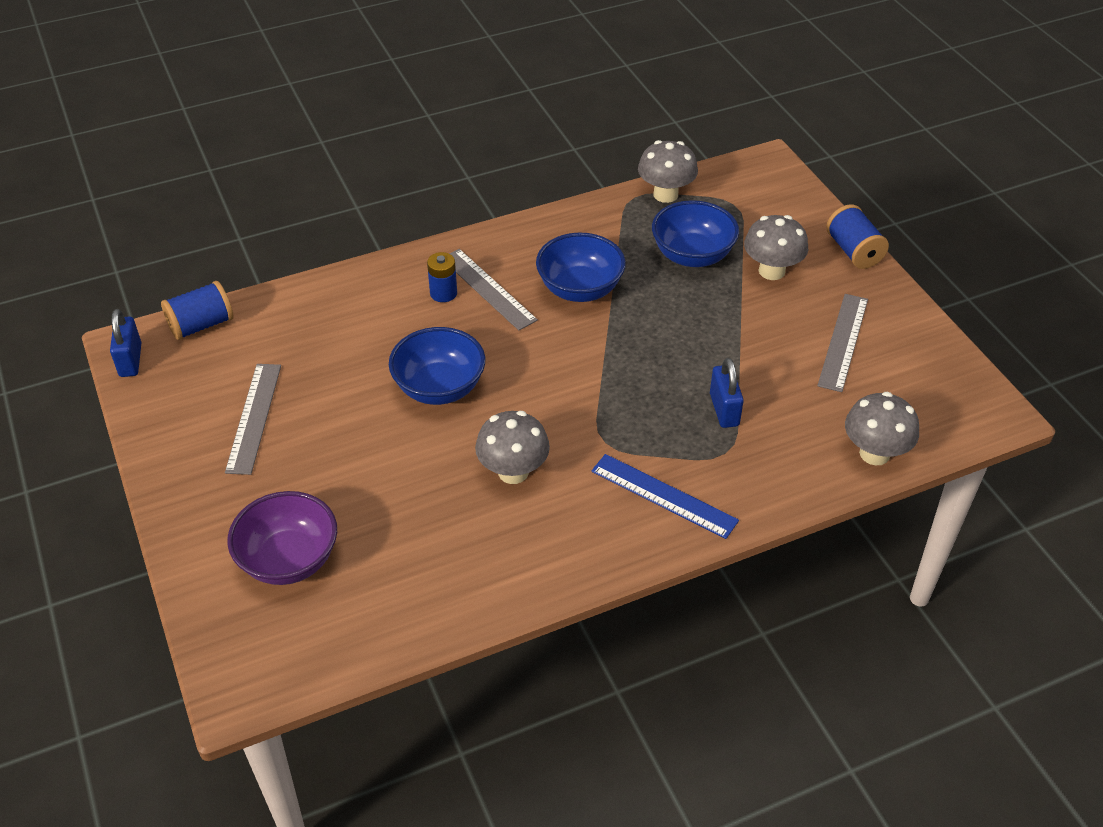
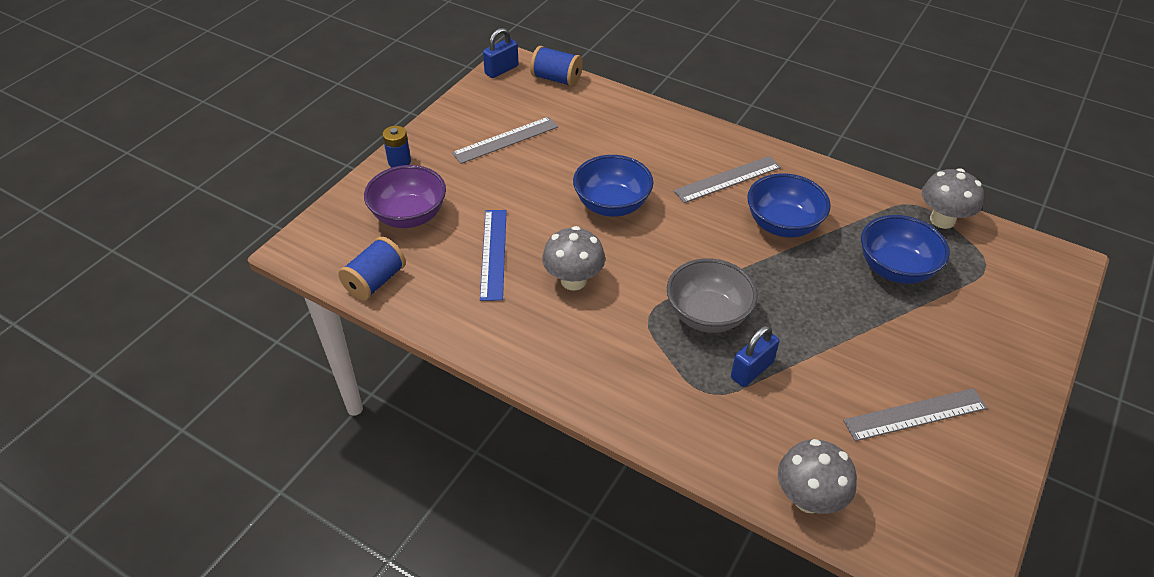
camera: 55 degrees right, 0 degrees up
(443, 293) = (698, 161): blue battery -> blue battery (399, 161)
(488, 289) = (727, 179): grey ruler -> grey ruler turned 45 degrees clockwise
(640, 401) = (707, 315): none -> grey bowl
(663, 496) = (628, 376): blue ruler -> blue ruler (493, 253)
(771, 271) = (940, 326): grey mushroom -> none
(853, 251) = (1034, 371): blue spool -> blue spool (375, 281)

